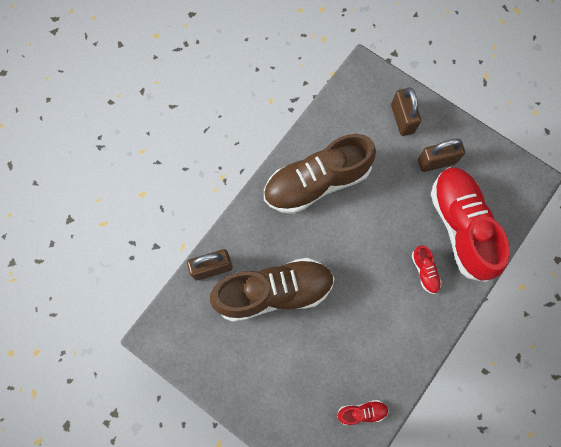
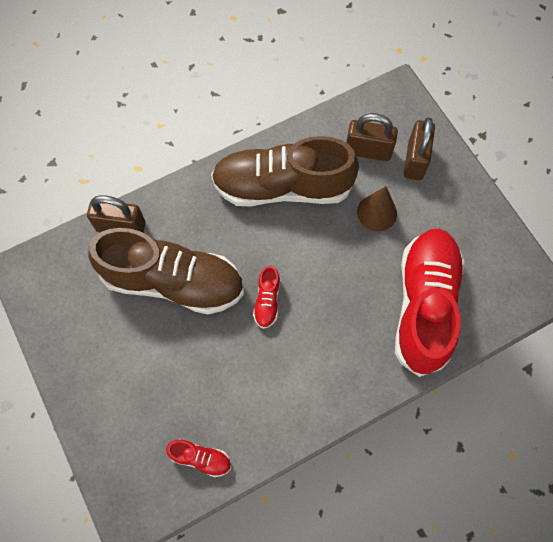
camera: 25 degrees right, 5 degrees down
(394, 172) = (377, 212): none -> brown cone
(424, 271) = (355, 336): red shoe -> red shoe (267, 301)
(436, 161) = (431, 222): brown padlock -> brown padlock (368, 150)

